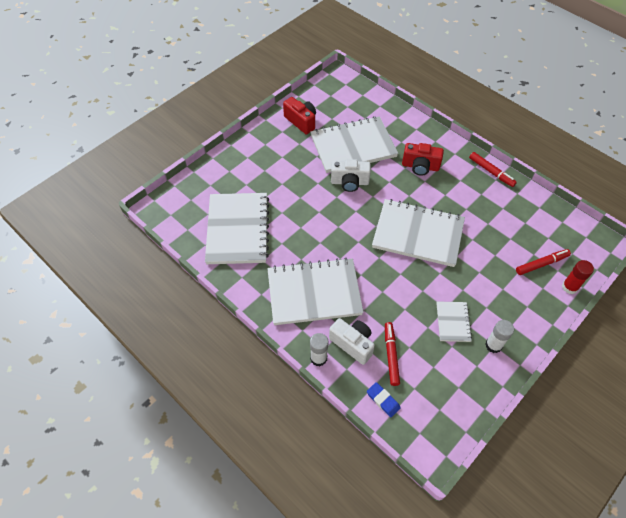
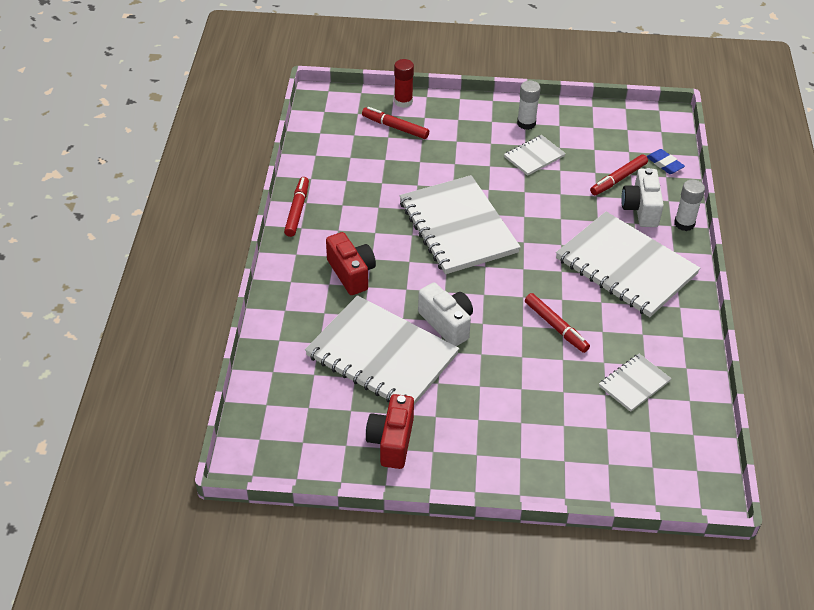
camera: 130 degrees left, 10 degrees down
(238, 229) = (634, 383): white notebook -> white notebook, size x0.47
(304, 225) = (556, 327): none -> red marker
(383, 400) = (664, 164): blue eraser -> blue eraser turned 45 degrees counterclockwise

